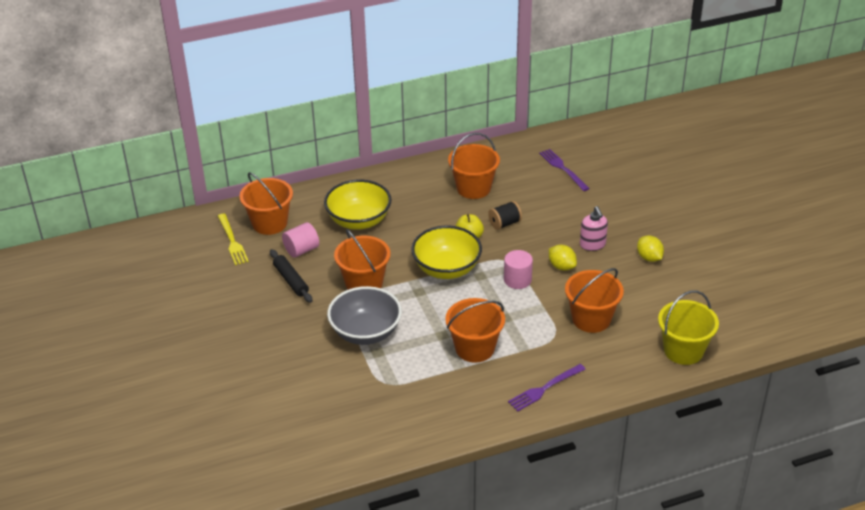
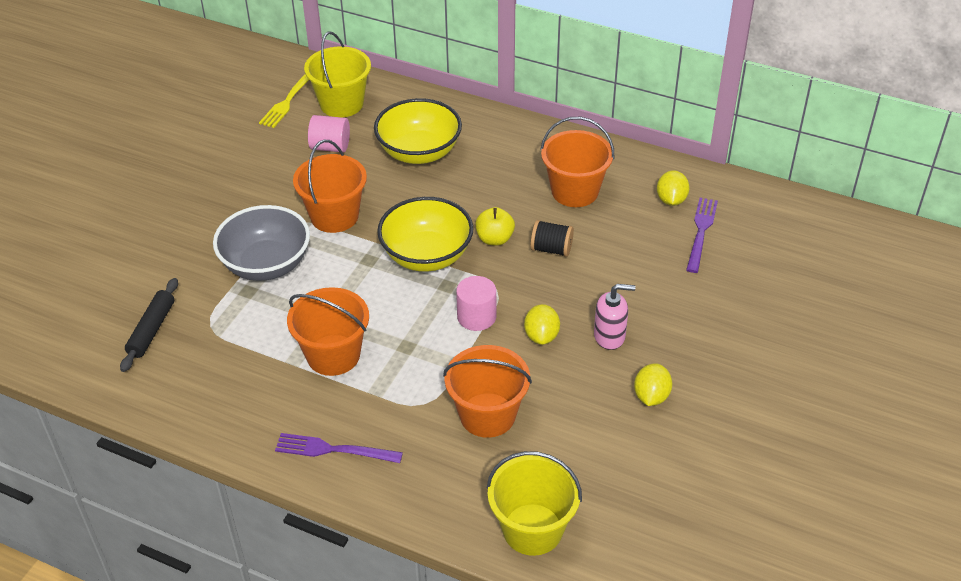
camera: 45 degrees right, 5 degrees up
(269, 223) = (341, 104): orange bucket -> yellow bucket
(291, 280) = (280, 169): black rolling pin -> black rolling pin (152, 330)
(527, 162) = (671, 200): none -> yellow lemon
(592, 245) = (609, 336): pink soap dispenser -> pink soap dispenser turned 120 degrees counterclockwise

